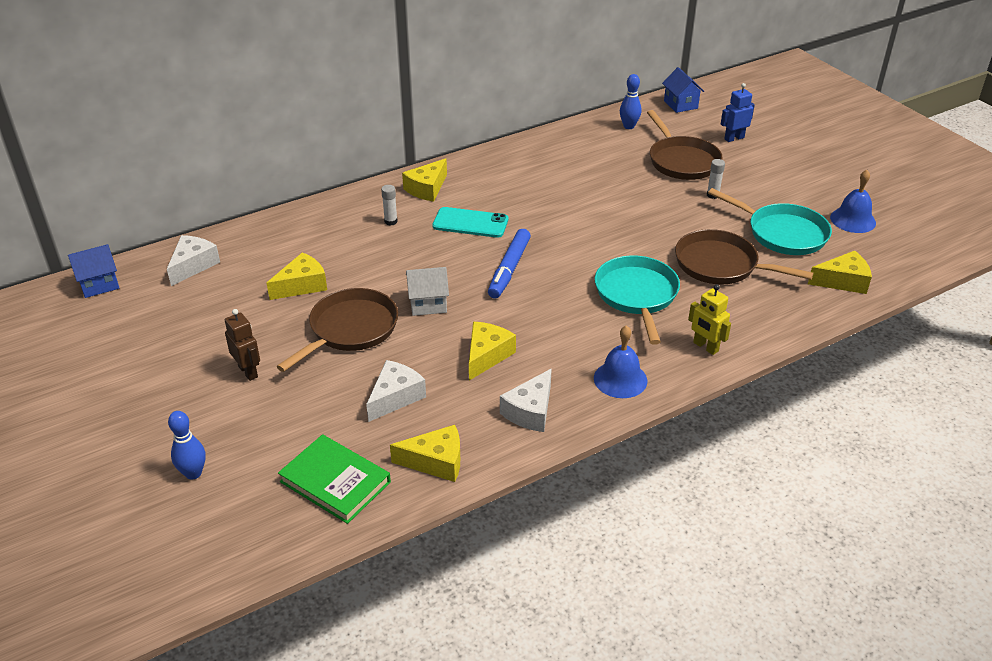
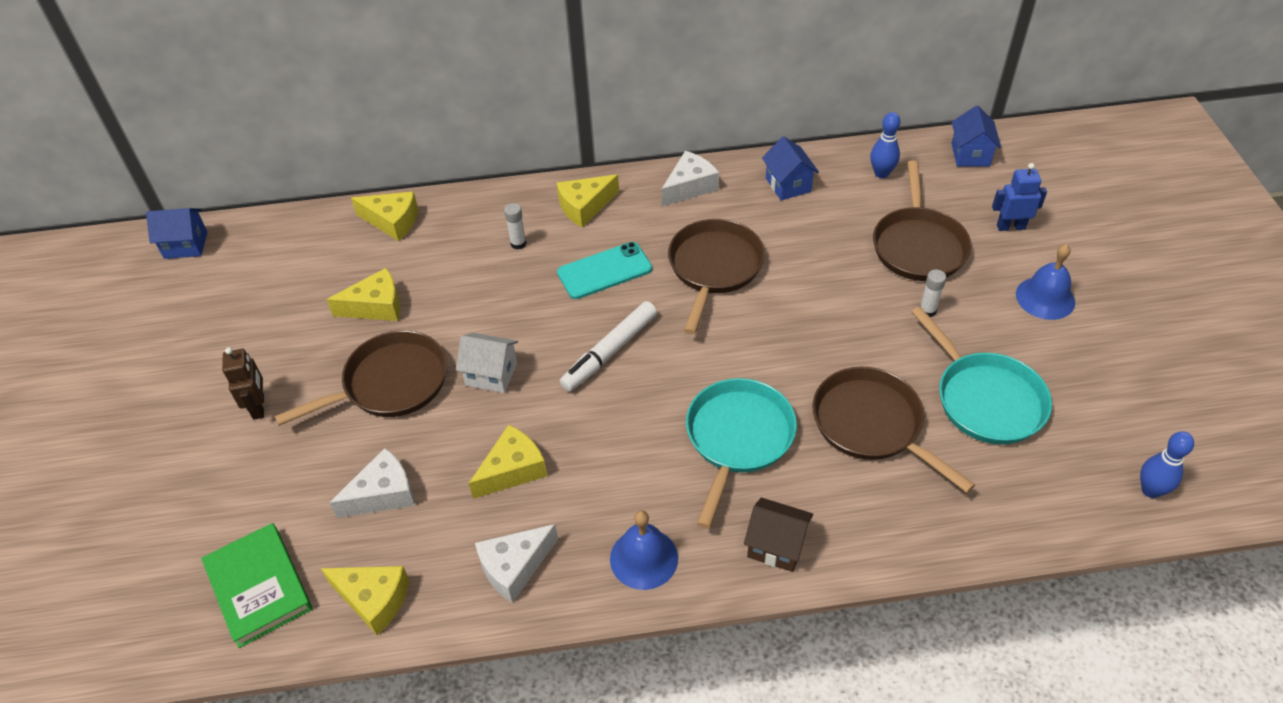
camera: 25 degrees right, 10 degrees up
(193, 265) = (285, 246): white cheese -> white cheese (690, 187)
(193, 473) = (135, 522): blue bowling pin -> blue bowling pin (1150, 490)
(470, 223) = (604, 271): turquoise phone -> turquoise phone turned 60 degrees counterclockwise
(509, 269) = (610, 352): blue marker -> white marker
(550, 204) = (714, 268): none -> brown pan
(568, 145) = (788, 185): none -> blue house
(705, 347) = (776, 546): yellow robot -> brown house
(843, 281) = (1022, 502): yellow cheese -> yellow cheese (392, 221)
(853, 220) = (1098, 405): blue bell -> blue bell (1045, 298)

